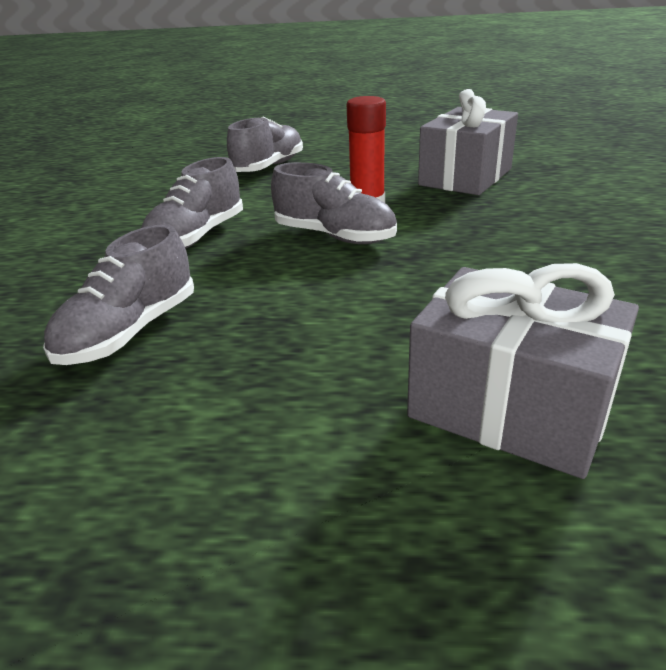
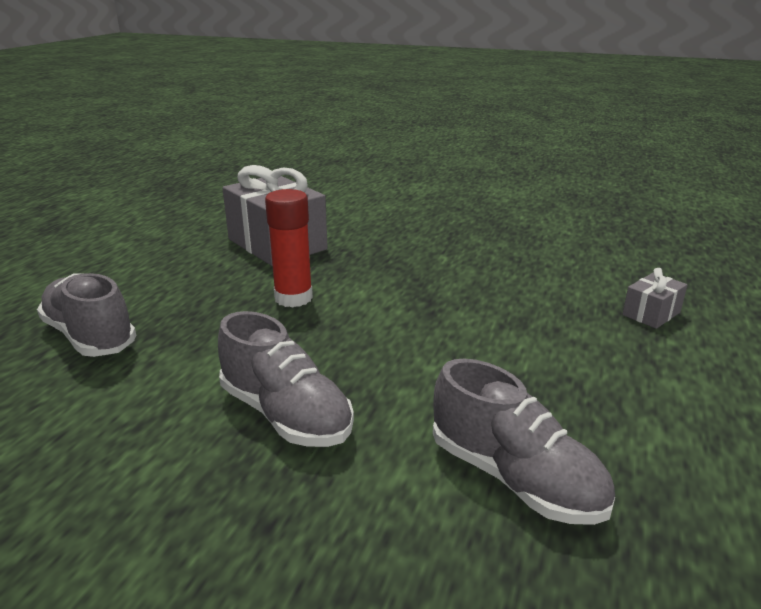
camera: 75 degrees left, 5 degrees down
(334, 236) = (359, 327): grey shoe -> none
(510, 408) = (651, 314): grey gift -> grey gift, size x0.46

